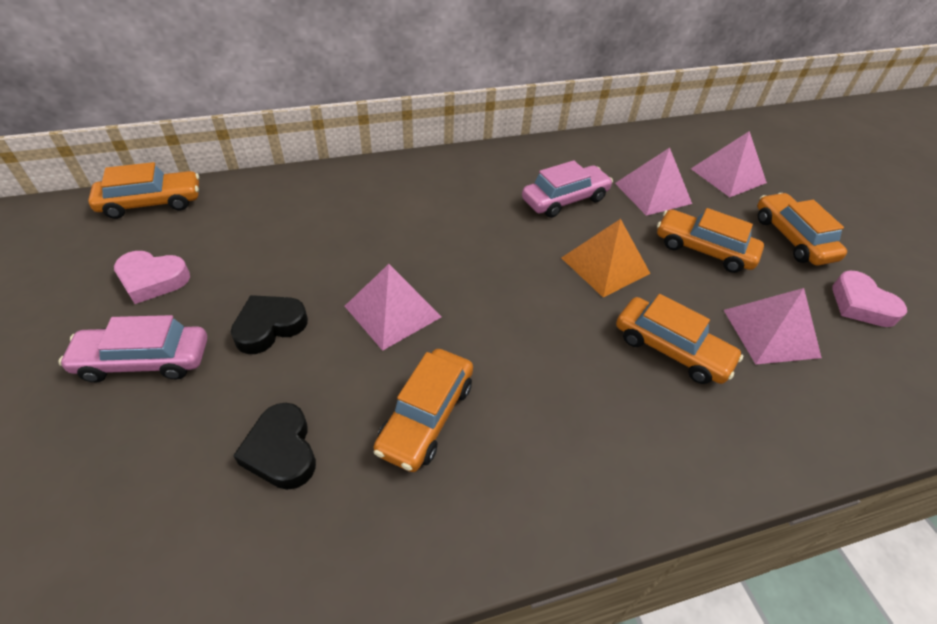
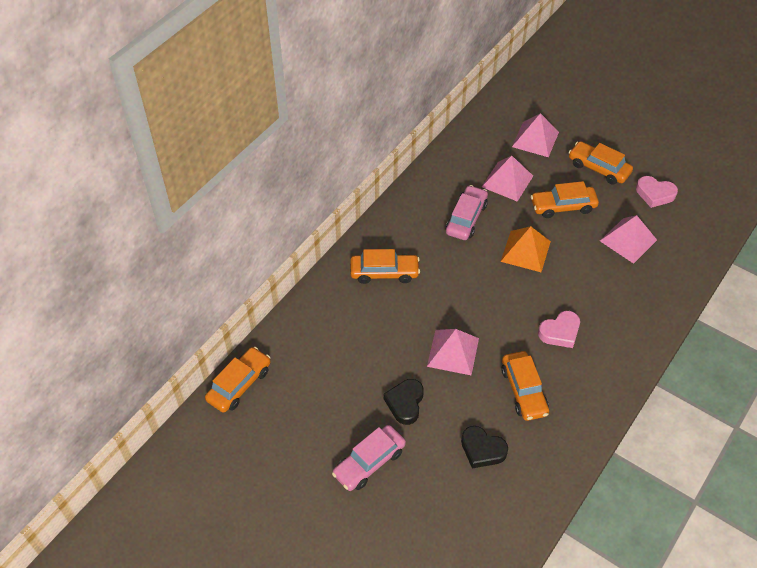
camera: 35 degrees left, 5 degrees up
(152, 280) = (312, 424): pink heart -> pink heart (560, 332)
(671, 349) = (594, 280): orange car -> orange car (384, 273)

